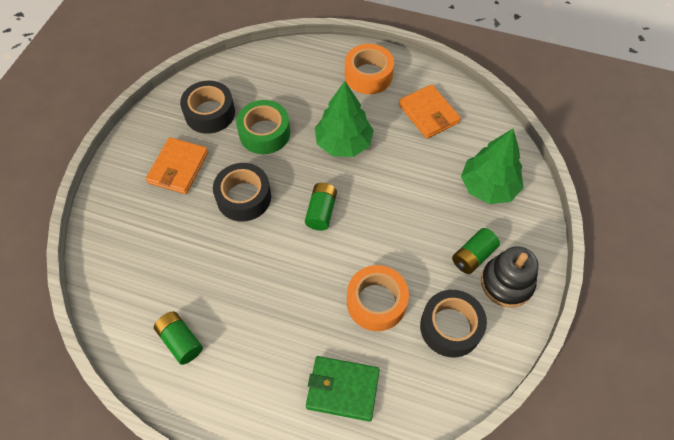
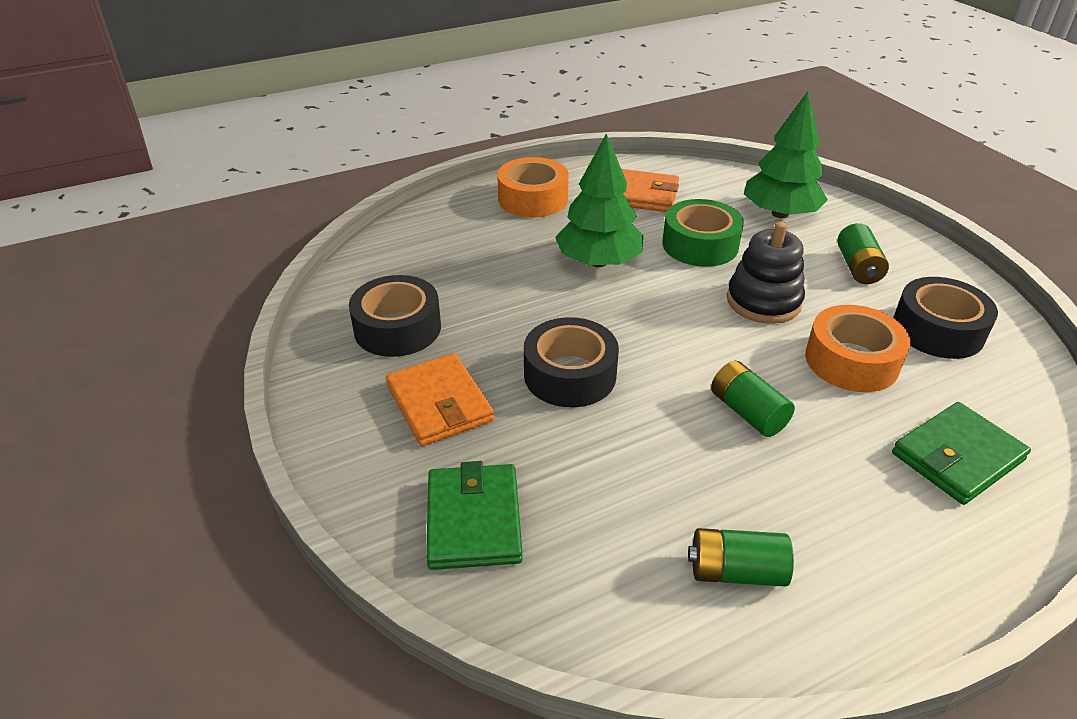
camera: 45 degrees left, 20 degrees down
(126, 232) = (473, 520): none -> green wallet
(264, 133) = (497, 305): green tape -> green tape (700, 245)
(321, 212) = (673, 329): green battery -> green battery (747, 412)
(506, 283) = (914, 267): black stacking toy -> black stacking toy (763, 301)

